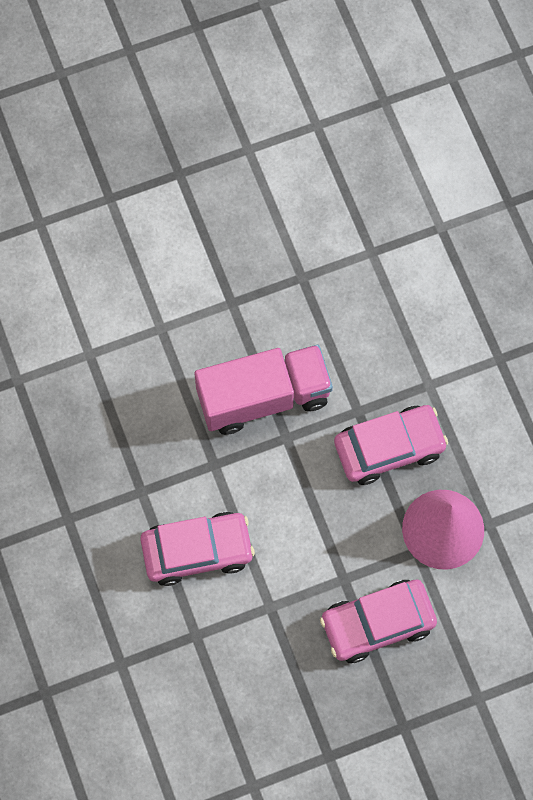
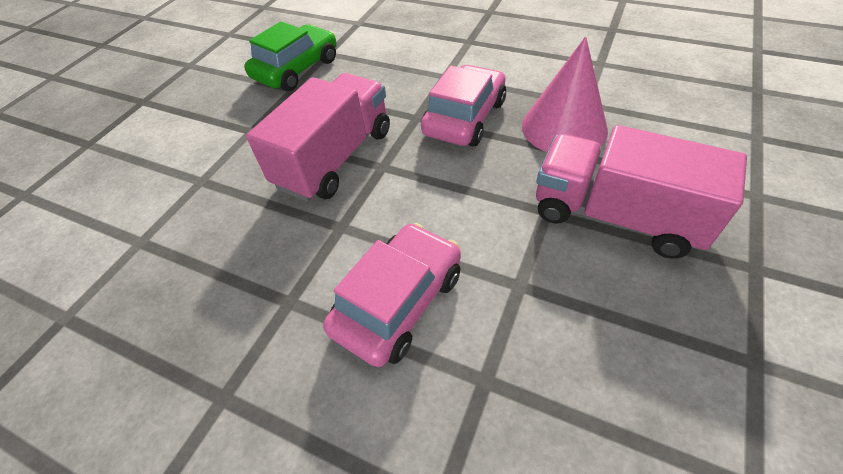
camera: 40 degrees left, 20 degrees down
(327, 251) = (296, 69): none -> green car
(377, 623) = (615, 216): pink car -> pink truck

